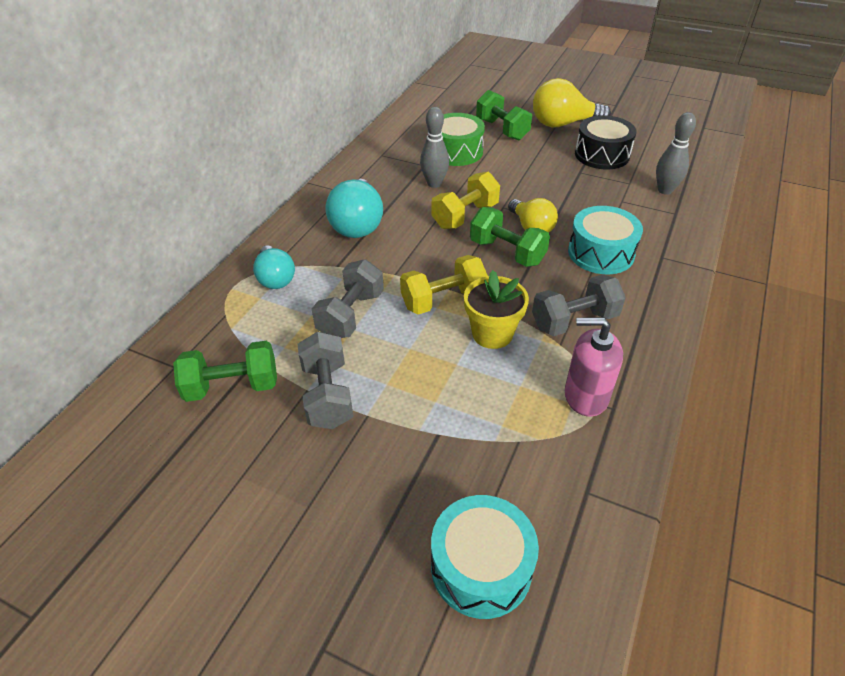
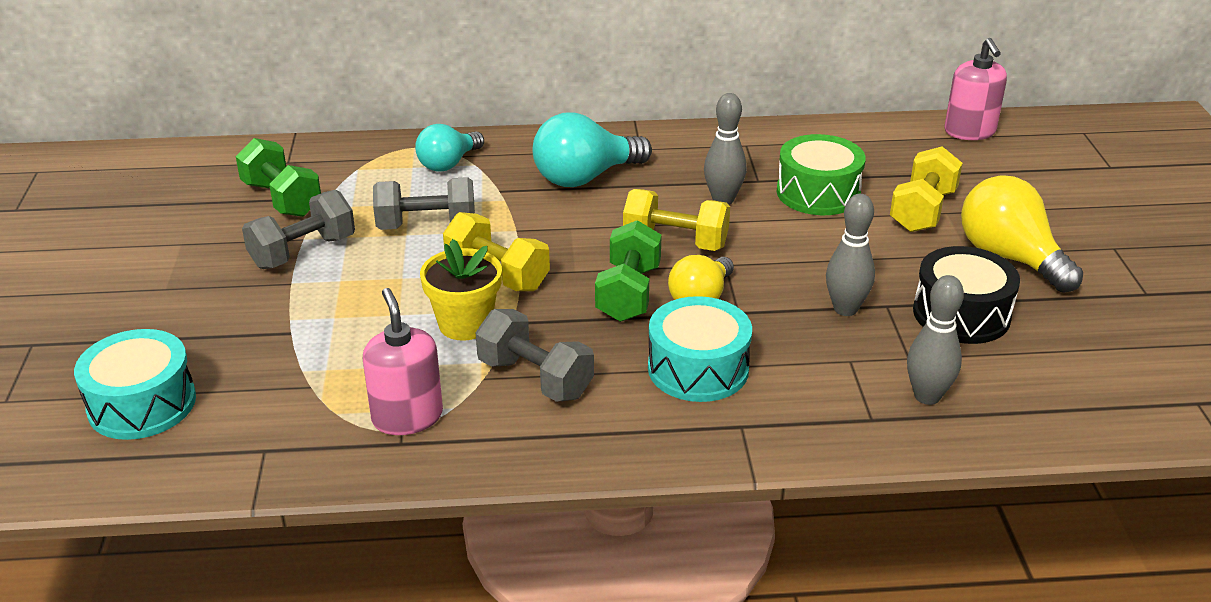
camera: 60 degrees right, 10 degrees down
(439, 89) = (969, 132): none -> pink soap dispenser
(502, 129) = (922, 211): green dumbbell -> yellow dumbbell
(575, 185) = (845, 309): none -> grey bowling pin

